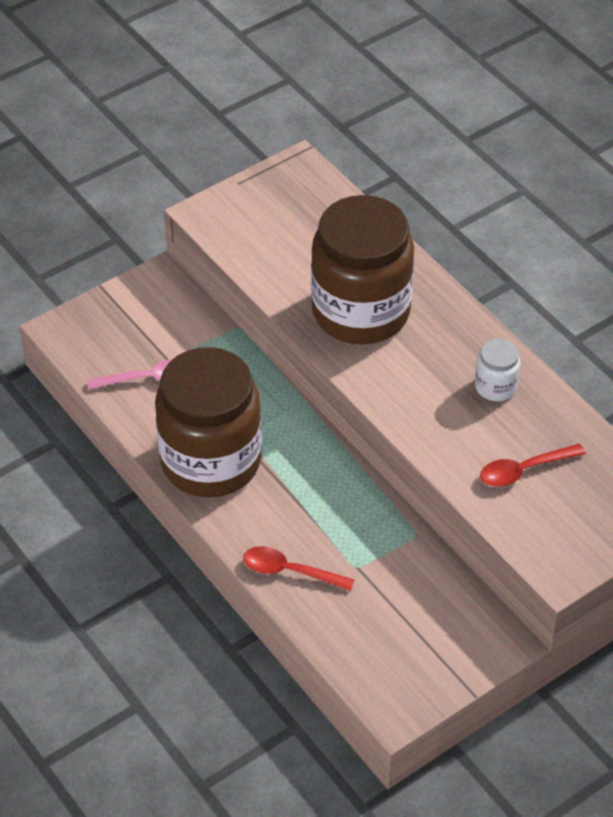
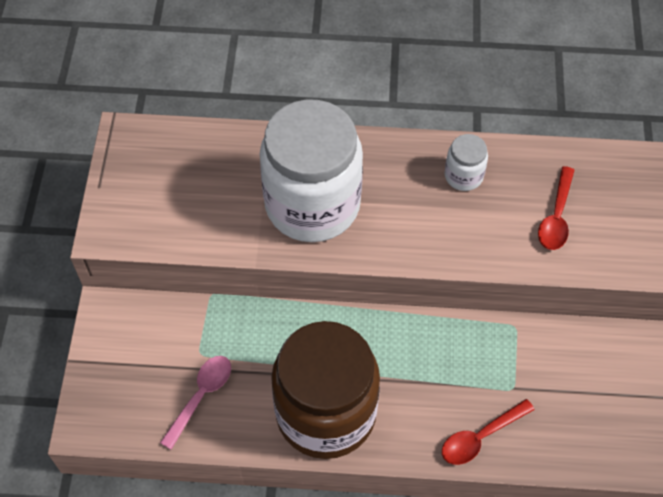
camera: 50 degrees left, 10 degrees up
(361, 311) = (312, 204): brown jar -> white jar

